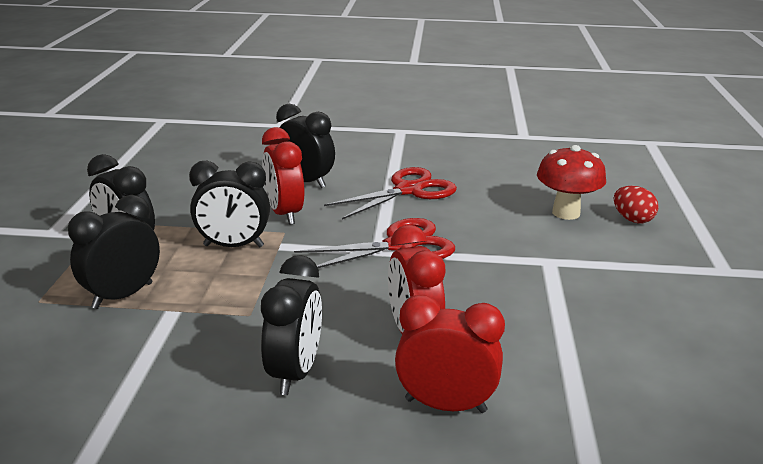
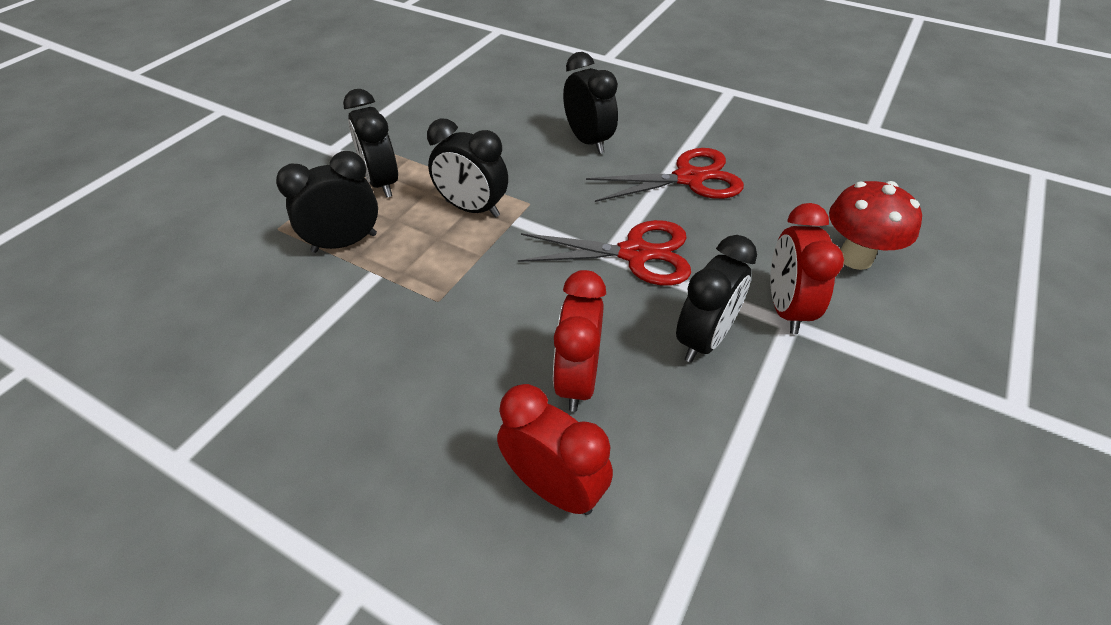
camera: 25 degrees right, 20 degrees up
(284, 214) = (543, 179): red clock -> red clock (786, 309)
(295, 373) = (436, 389): black clock -> black clock (704, 339)
(632, 219) = (937, 290): red egg -> none

